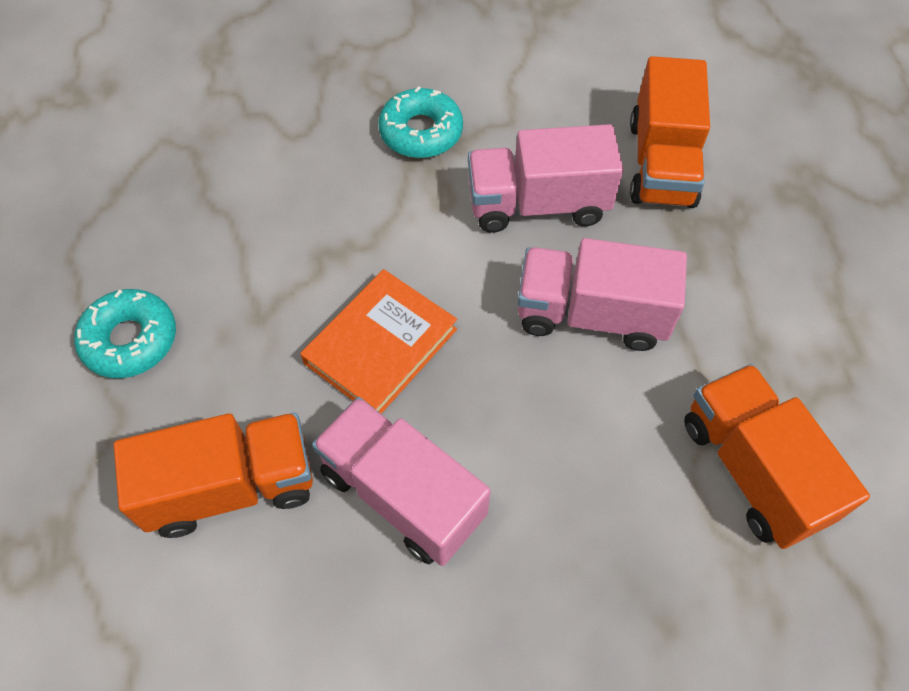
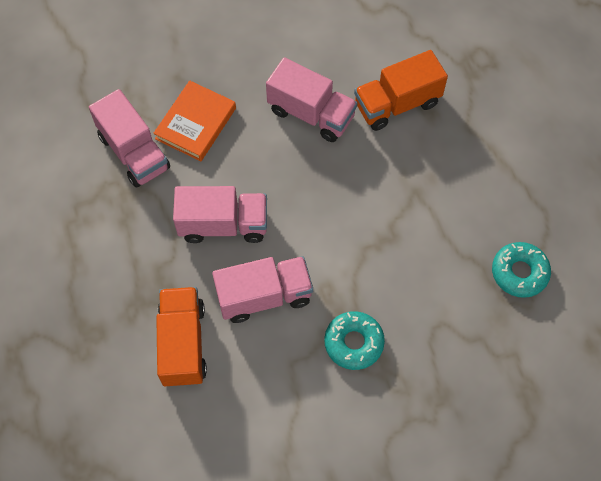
camera: 170 degrees right, 5 degrees up
(130, 340) = (483, 167): turquoise donut -> turquoise donut (519, 272)
(381, 346) = (341, 186): orange book -> orange book (195, 123)
(752, 469) = (134, 152): orange truck -> pink truck

